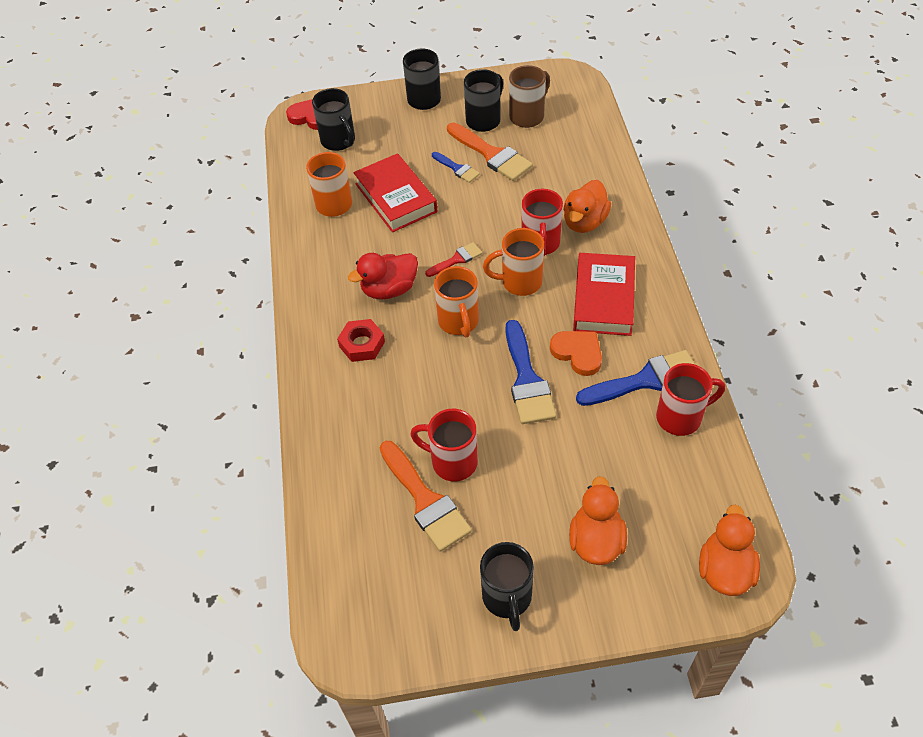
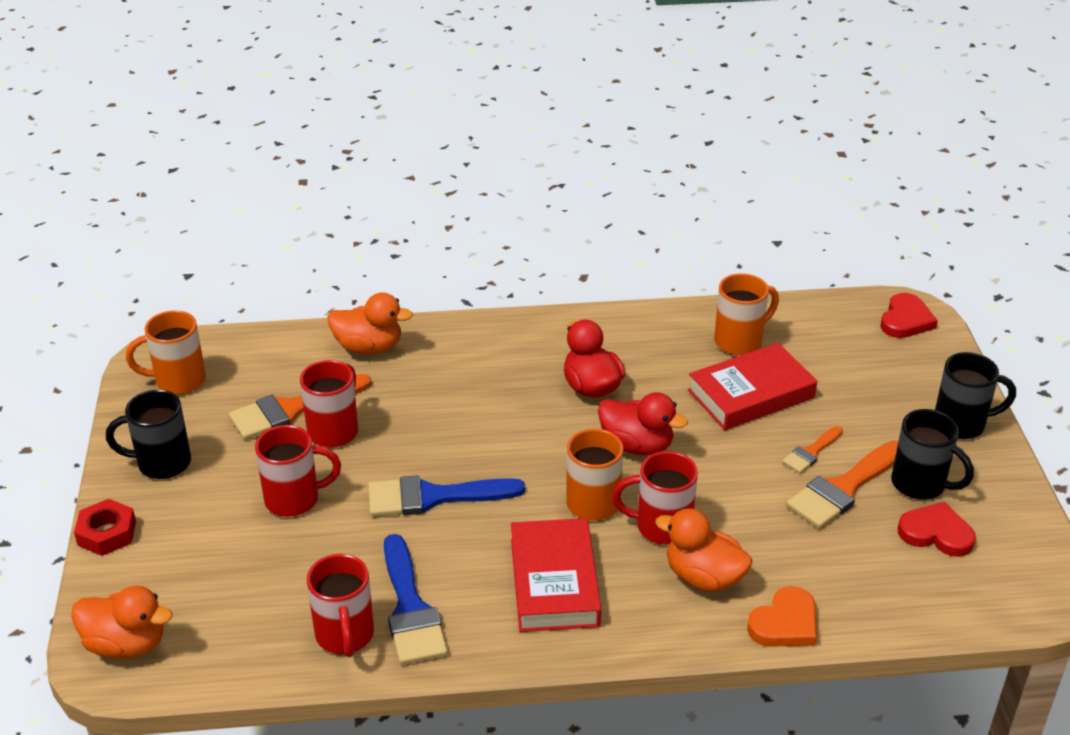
camera: 90 degrees right, 15 degrees down
(339, 141) = (858, 345): black mug -> none
(362, 344) = (509, 365): red nut -> red nut (107, 533)
(457, 168) = (811, 452): blue brush -> orange brush
(457, 259) = (637, 445): red brush -> red duck
(459, 322) = (532, 443): orange mug -> orange mug (178, 381)
(528, 116) = (936, 533): brown mug -> red heart
(541, 477) = (294, 499): none -> red mug
(578, 353) = (466, 547): orange heart -> orange heart (785, 623)
(596, 540) = (201, 537): orange duck -> orange duck (369, 347)
(603, 299) = (554, 582): red book -> red book turned 75 degrees clockwise

